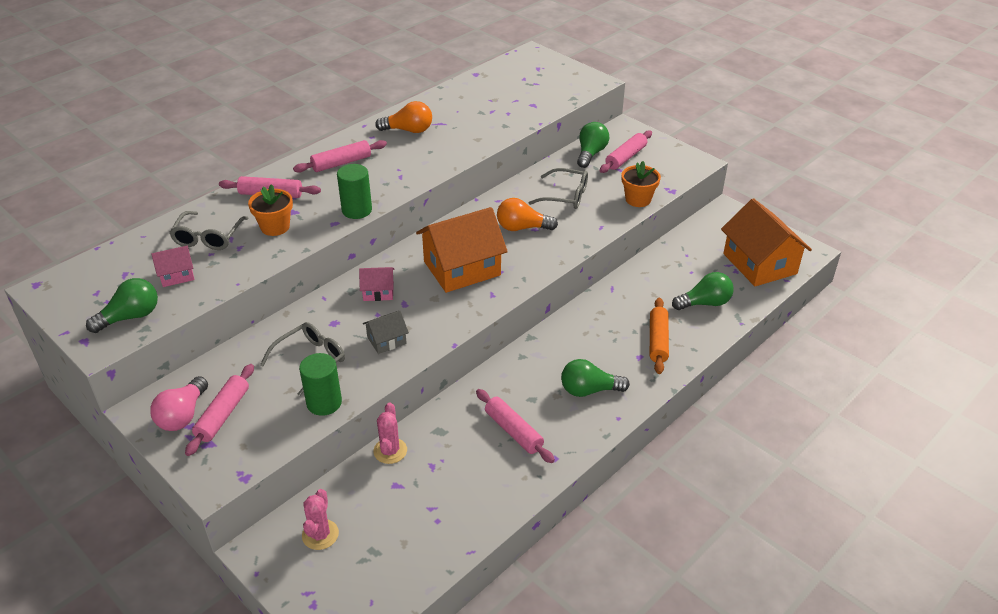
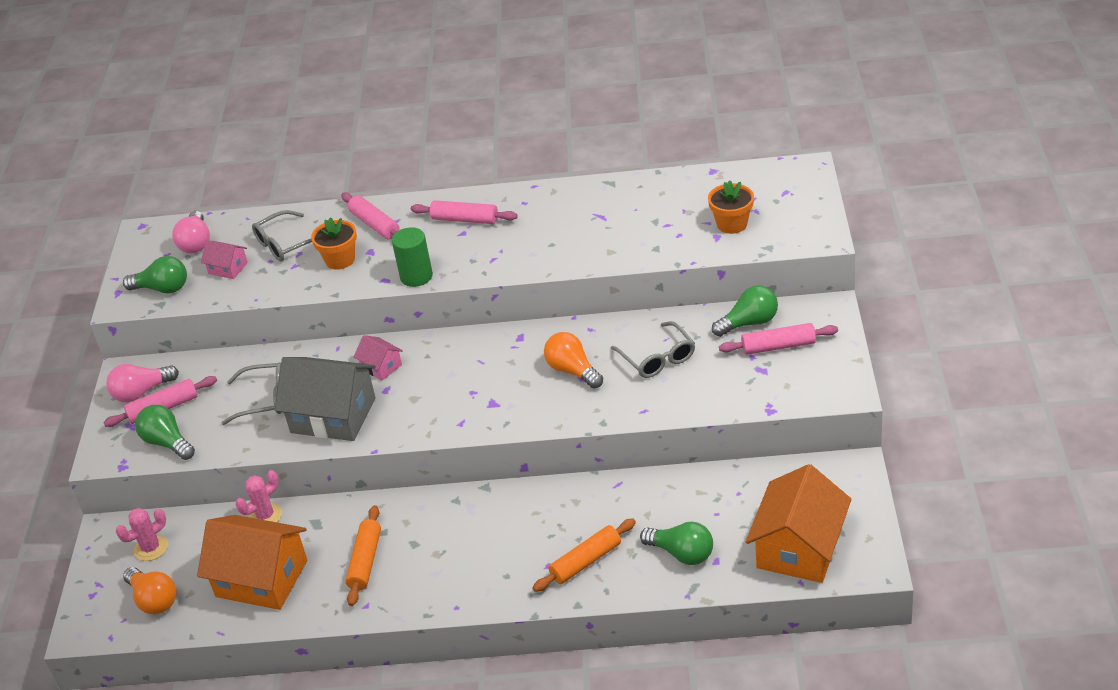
camera: 50 degrees right, 0 degrees up
(116, 272) = (196, 243): none -> pink light bulb
(324, 403) = (231, 441): green cylinder -> none
(386, 340) = (333, 415): grey house -> grey house, size x2.13
(408, 130) = (563, 211): orange light bulb -> orange light bulb (154, 600)
(462, 268) = (470, 382): orange house -> orange house (261, 578)
(513, 431) = (365, 561): pink rolling pin -> orange rolling pin
(589, 390) = (466, 567): green light bulb -> green light bulb (167, 442)
(638, 199) = (721, 401): orange flower pot -> orange flower pot (732, 224)

